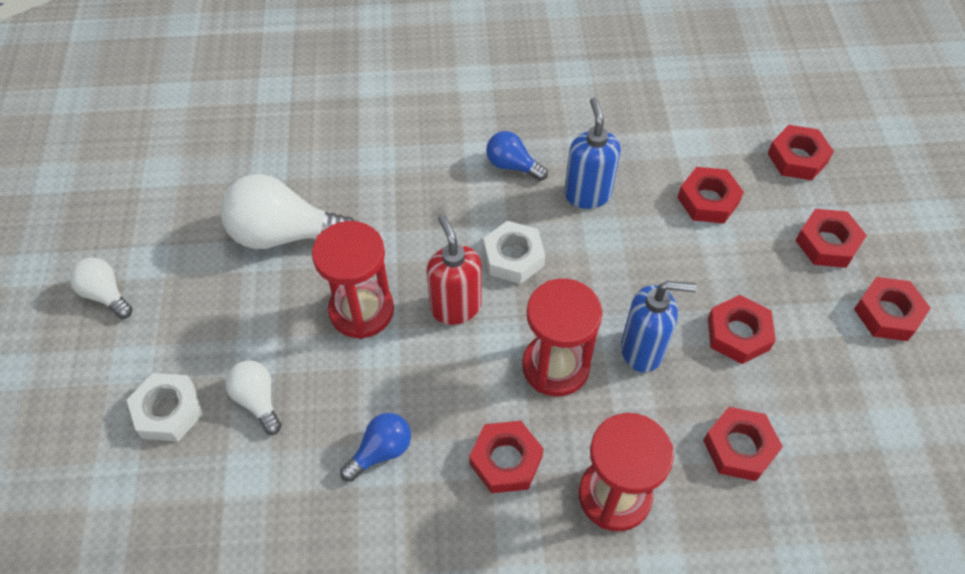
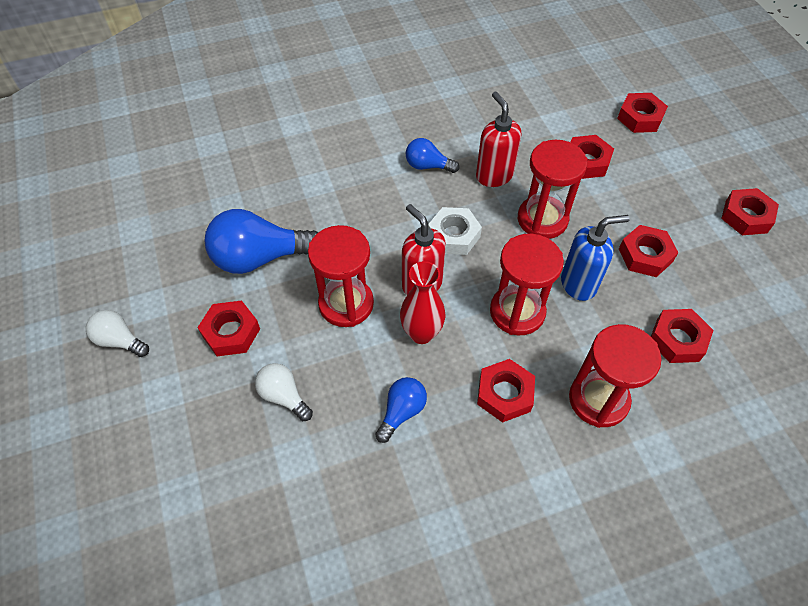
camera: 15 degrees left, 0 degrees up
(168, 411) = (209, 424): white nut -> none
(284, 234) = (260, 258): white light bulb -> blue light bulb
(435, 365) = (421, 333): none -> red vase
(587, 194) = (494, 175): blue soap dispenser -> red soap dispenser
(626, 261) = (542, 219): none -> red hourglass
(827, 243) = (684, 175): red nut -> red nut (231, 332)

